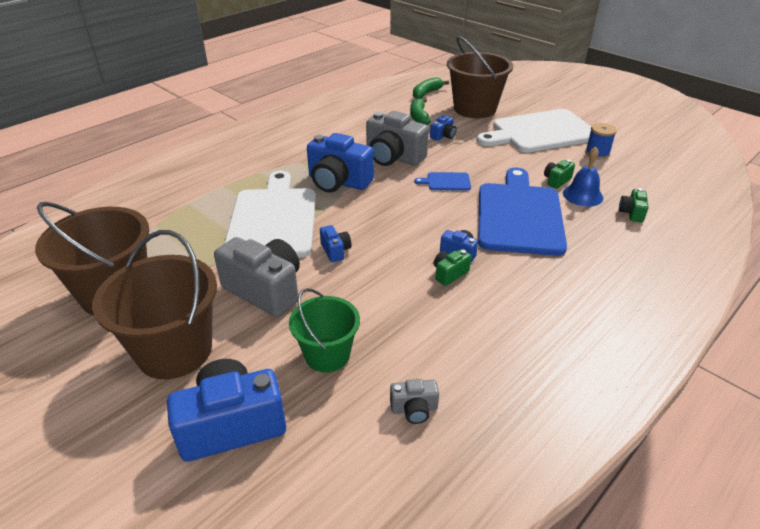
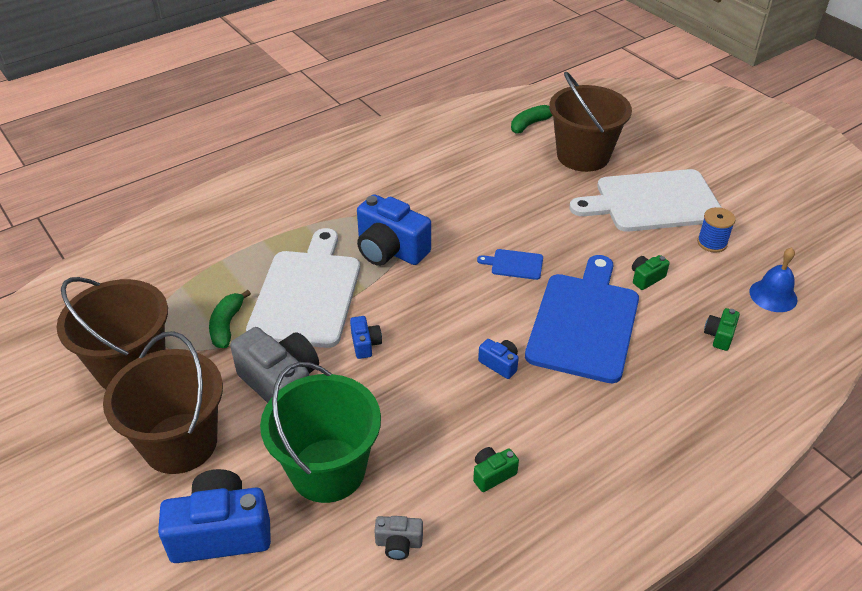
camera: 10 degrees right, 5 degrees up
(327, 355) = (328, 470): green bucket -> green bucket, size x1.63
(393, 157) = (462, 221): grey camera -> none
(419, 117) = (510, 162): green banana -> green banana (227, 325)
(443, 136) = (531, 195): blue camera -> none
(449, 274) = (481, 390): green camera -> green camera (492, 474)
(582, 195) = (670, 303): blue bell -> blue bell (773, 295)

